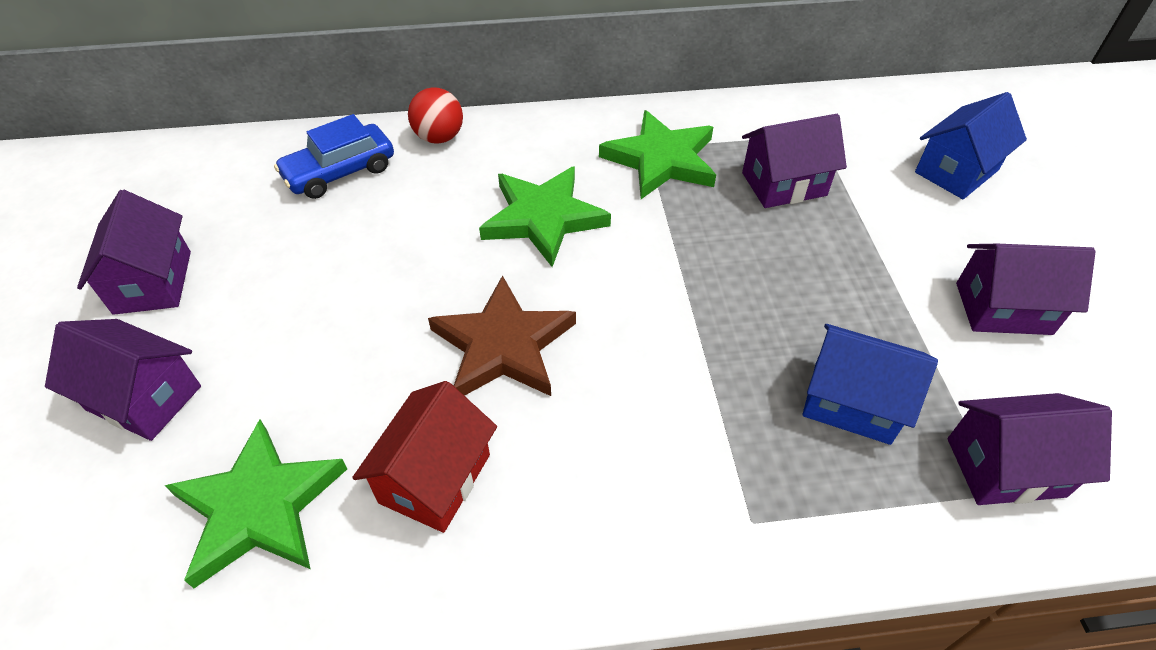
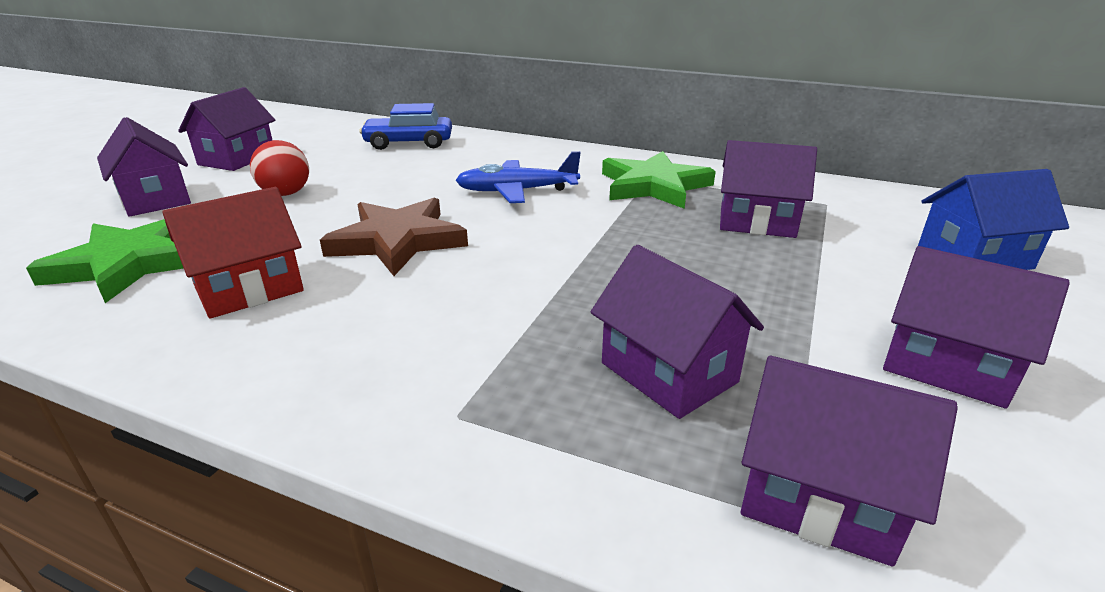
camera: 30 degrees right, 20 degrees down
(439, 137) = (494, 143): red ball -> red ball (286, 193)
(543, 218) = (517, 191): green star -> blue plane
(851, 402) = (668, 372): blue house -> purple house

